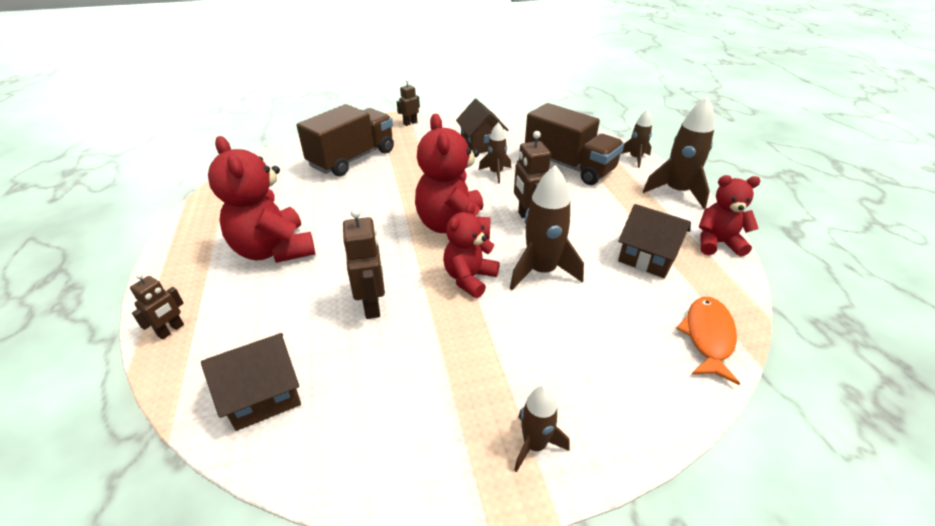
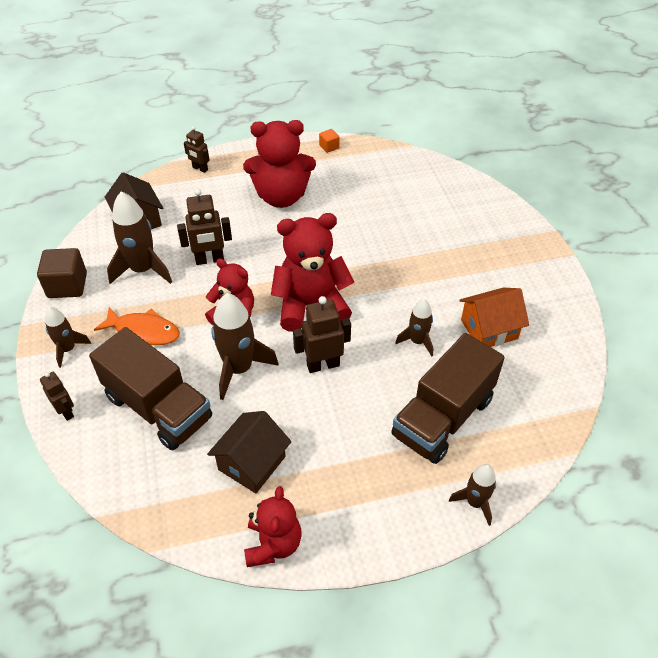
camera: 90 degrees right, 10 degrees up
(198, 216) = (329, 147): none -> orange cube
(274, 250) = (281, 197): red teddy bear -> red teddy bear turned 150 degrees counterclockwise
(352, 158) = (436, 222): brown truck -> brown truck (158, 408)
(399, 475) = (67, 285): none -> brown cube
(410, 123) = (534, 260): brown robot -> brown robot (66, 412)
(481, 144) = (489, 329): brown house -> orange house
(676, 192) = (386, 532): brown rocket -> brown rocket (143, 270)
(708, 337) = (136, 484): orange fish -> orange fish (144, 331)

